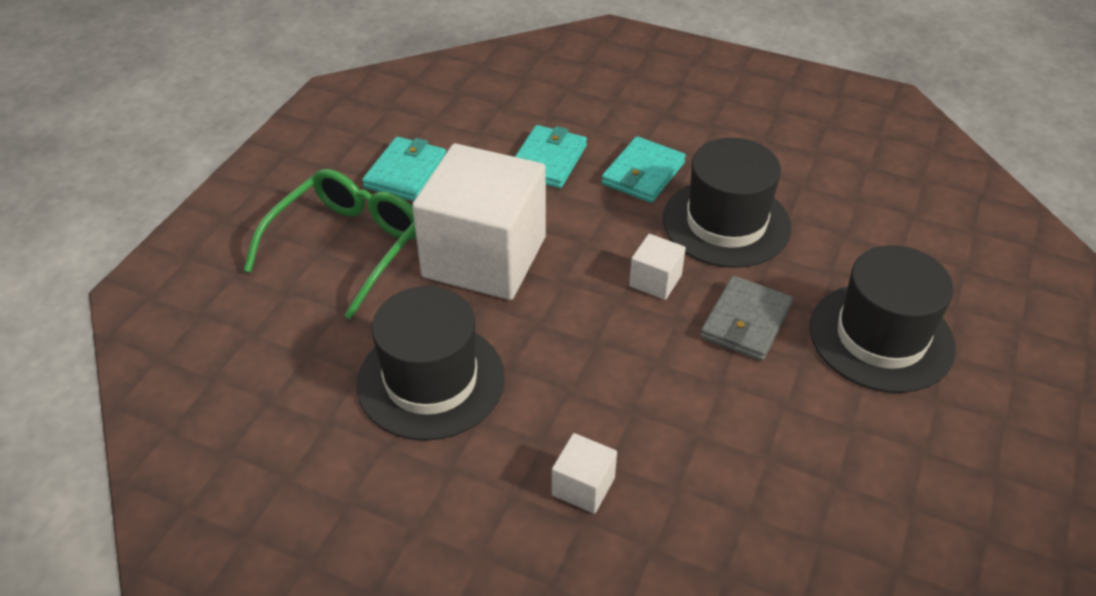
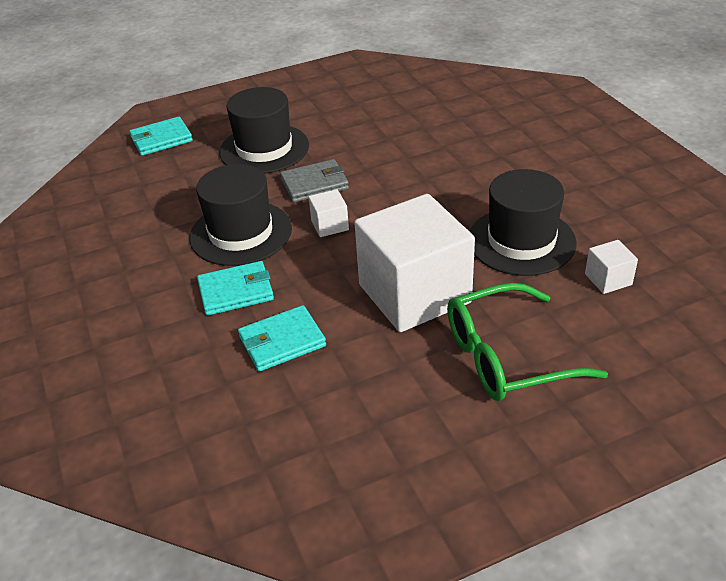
camera: 135 degrees left, 5 degrees down
(405, 172) = (402, 399): turquoise wallet -> turquoise wallet (161, 139)
(583, 486) = (486, 165): white cube -> white cube (608, 279)

